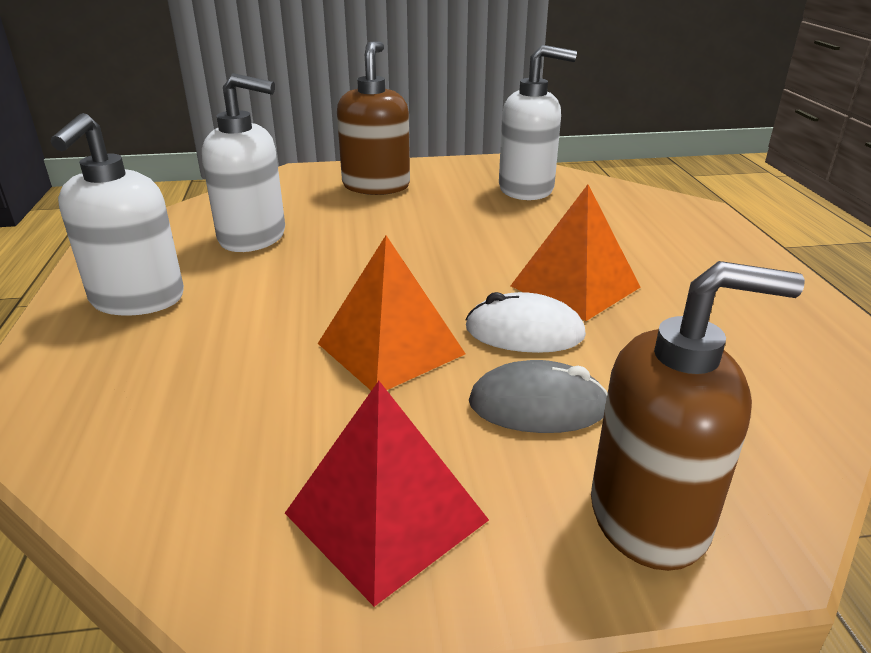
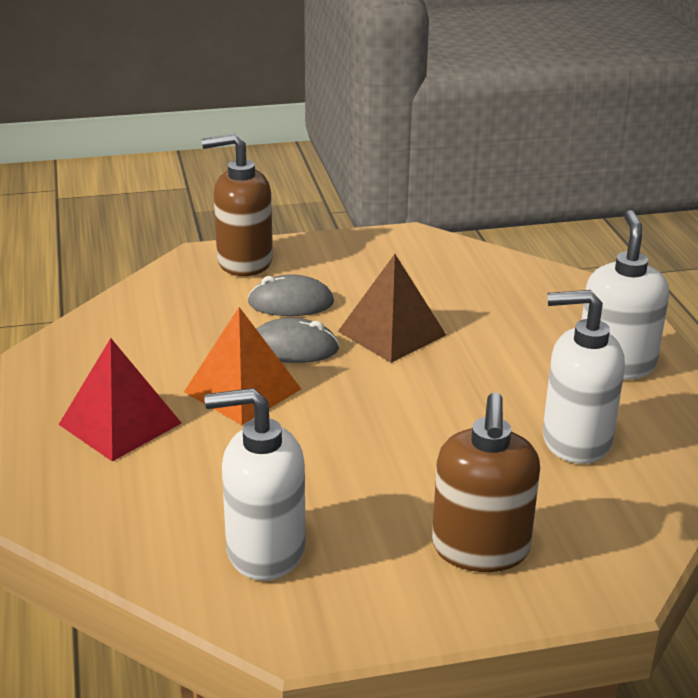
camera: 175 degrees right, 0 degrees up
(386, 516) = (370, 258): red pyramid -> red pyramid (120, 423)
(390, 348) = (392, 333): orange pyramid -> brown pyramid
(524, 332) = (293, 348): white mouse -> grey mouse

